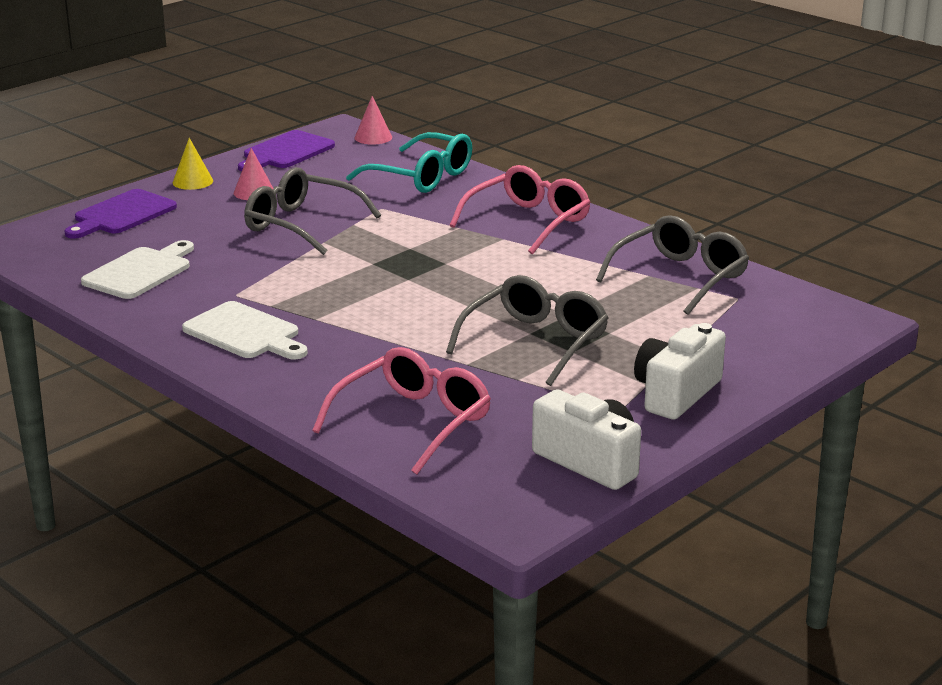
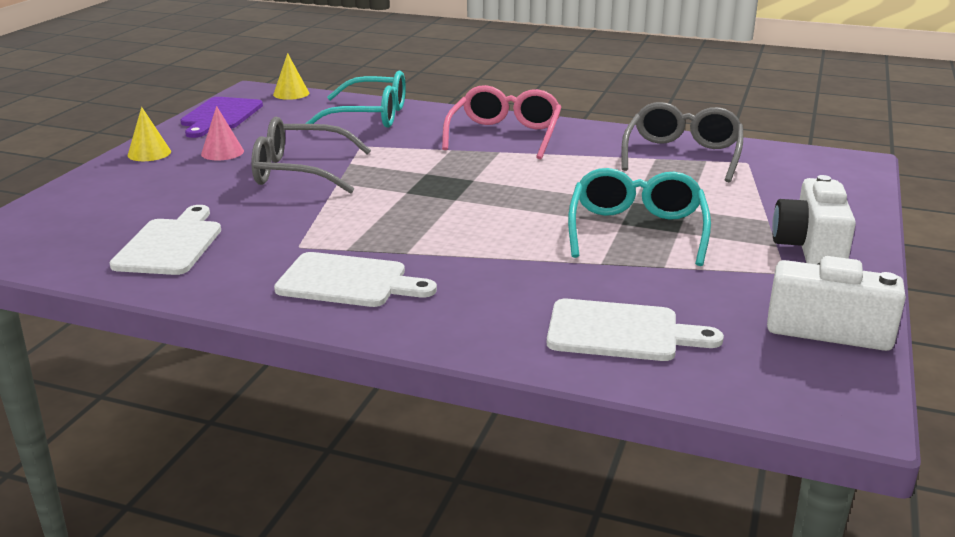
camera: 25 degrees left, 0 degrees up
(121, 214) = (98, 194): purple cutting board -> none
(373, 137) = (291, 93): pink cone -> yellow cone
(413, 422) = (621, 332): pink glasses -> white cutting board
(535, 342) = (636, 231): grey glasses -> turquoise glasses

